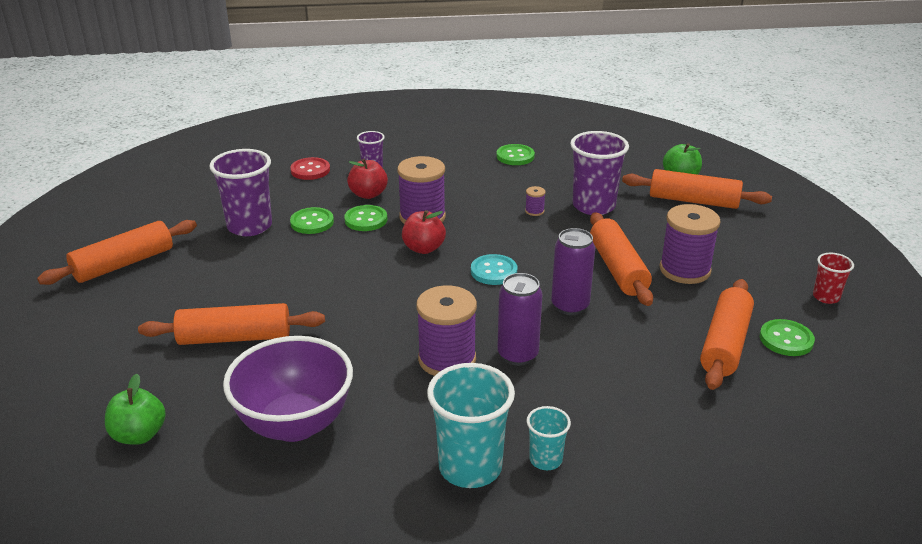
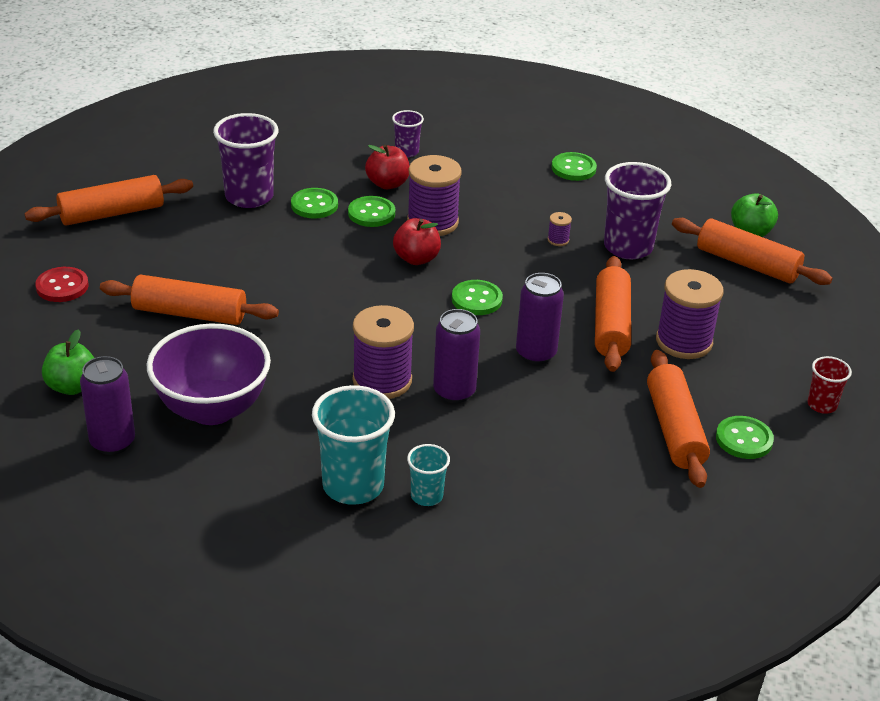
camera: 15 degrees right, 5 degrees up
(203, 483) = (112, 442): none -> purple can
(310, 170) = (338, 142): red button -> red button (62, 286)
(494, 271) = (477, 299): turquoise button -> green button
(725, 344) = (675, 429): orange rolling pin -> orange rolling pin turned 45 degrees counterclockwise

